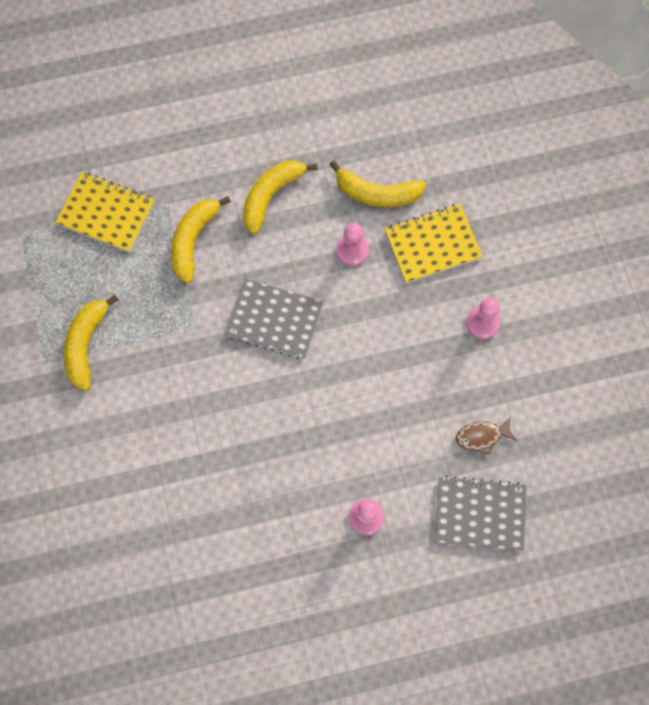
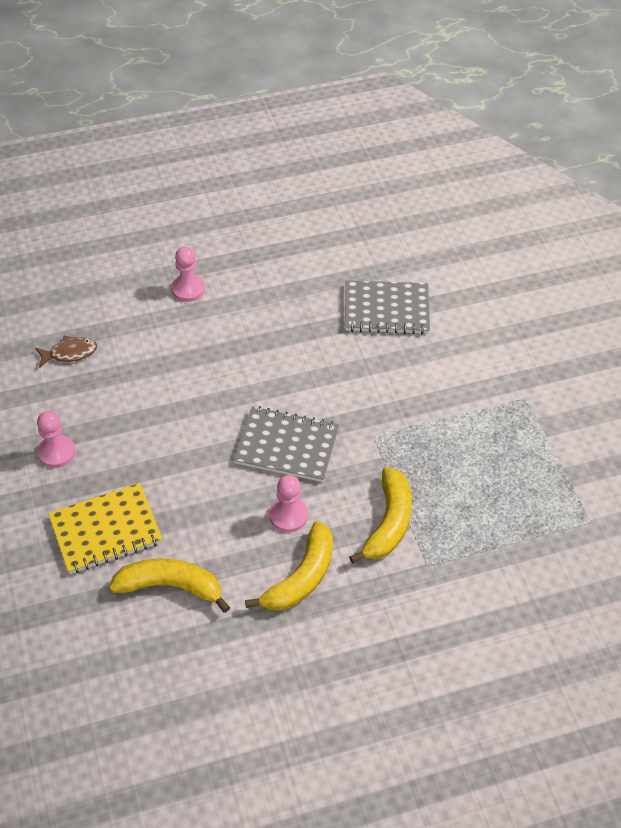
camera: 175 degrees right, 20 degrees down
(86, 345) = (486, 415): yellow banana -> none
(106, 213) = (497, 548): yellow notebook -> none
(352, 250) = (201, 520): pink pawn -> pink pawn (288, 515)
(480, 514) = (79, 295): grey notebook -> grey notebook (386, 309)

